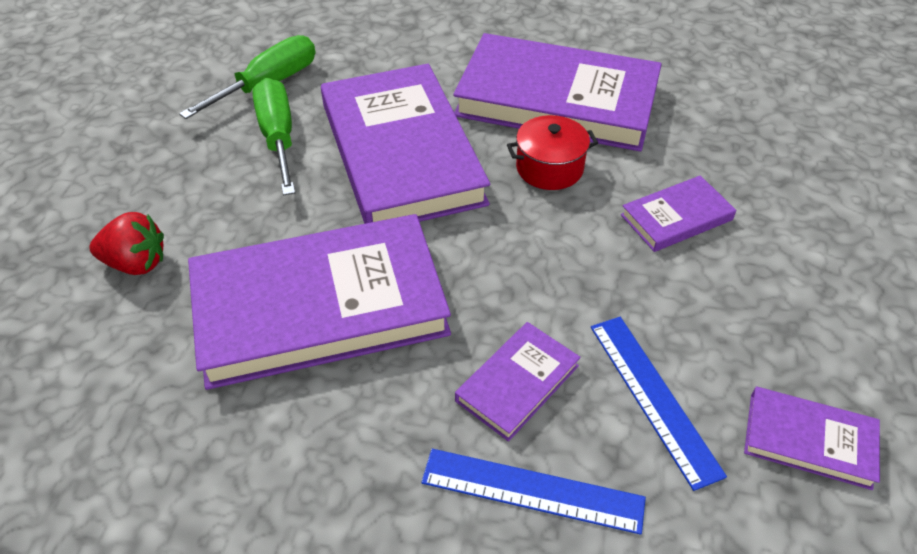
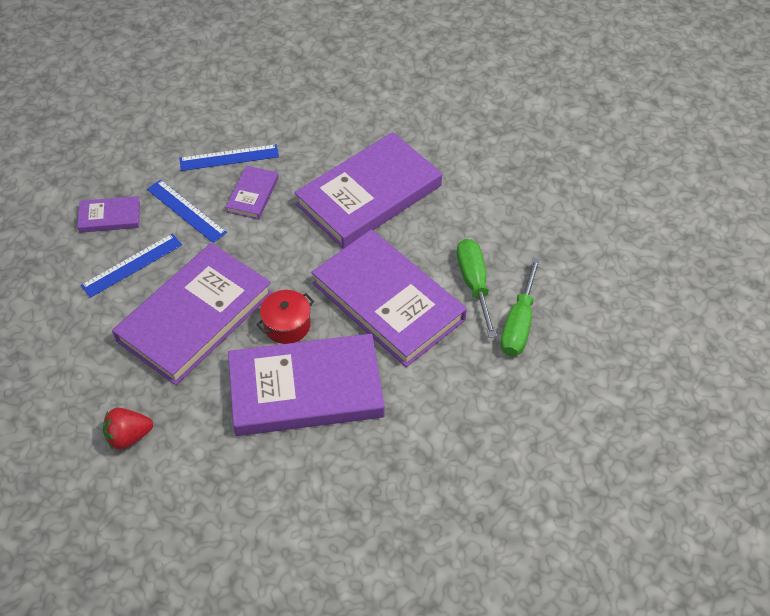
camera: 155 degrees right, 5 degrees up
(136, 263) = (479, 182): red strawberry -> red strawberry (129, 436)
(278, 137) = (474, 284): green screwdriver -> green screwdriver turned 150 degrees counterclockwise
(676, 217) = (195, 317): purple book -> purple book, size x2.21
(769, 328) = (132, 265): none -> blue ruler

